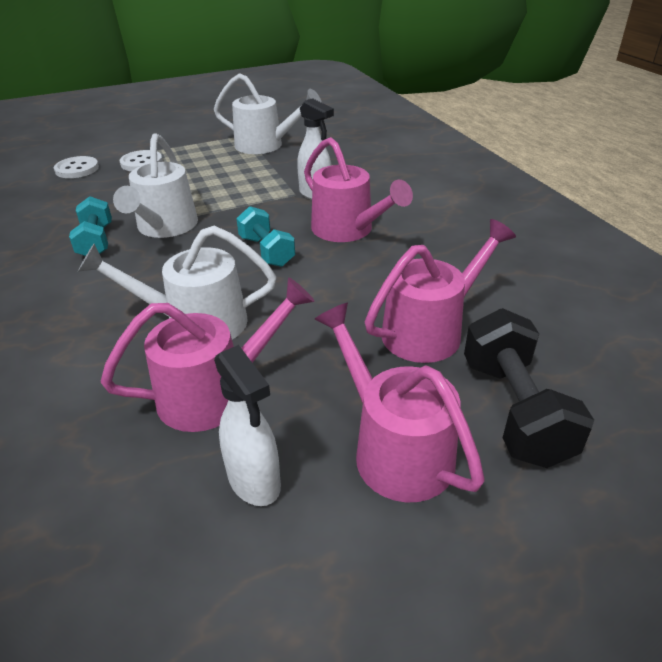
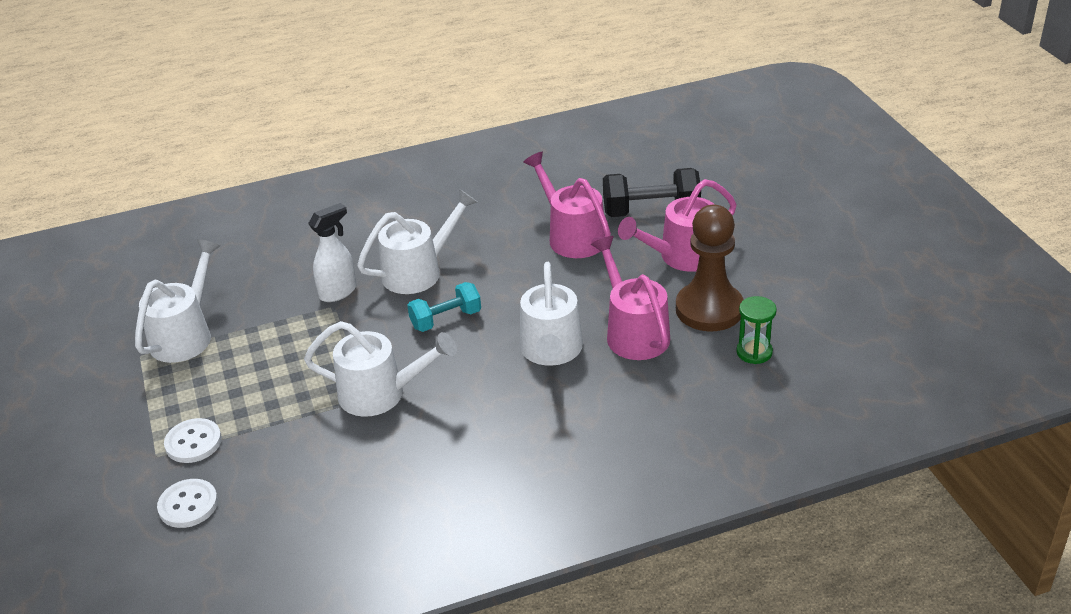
camera: 85 degrees left, 0 degrees up
(96, 241) = (399, 441): turquoise dumbbell -> none
(131, 542) = (754, 352): none -> green hourglass
(254, 481) = (709, 309): white spray bottle -> brown pawn
(348, 230) = (419, 271): pink watering can -> white watering can

